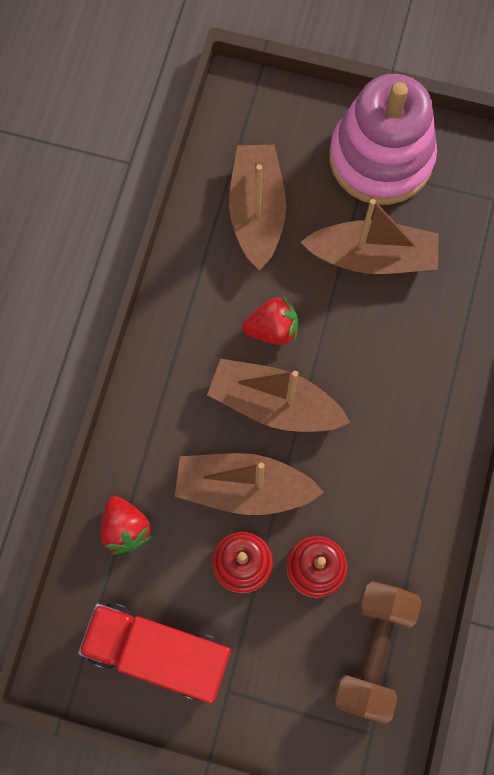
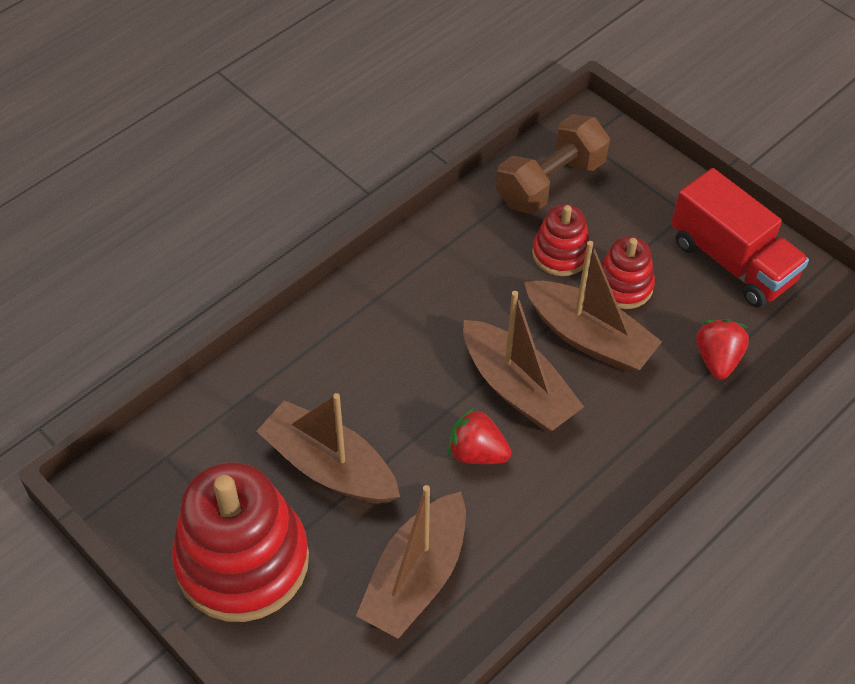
camera: 150 degrees left, 20 degrees down
(381, 158) = (242, 561): pink stacking toy -> red stacking toy

